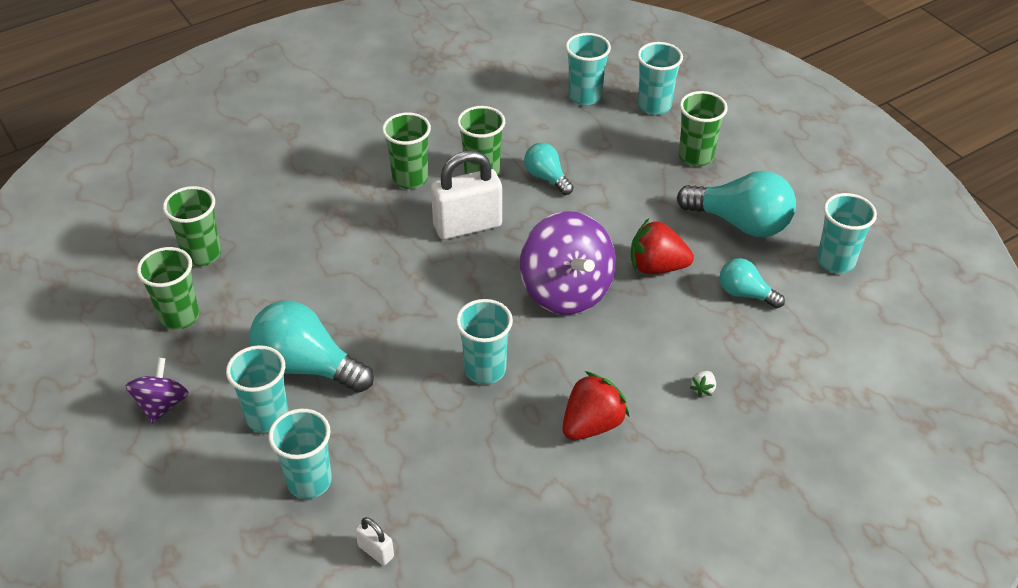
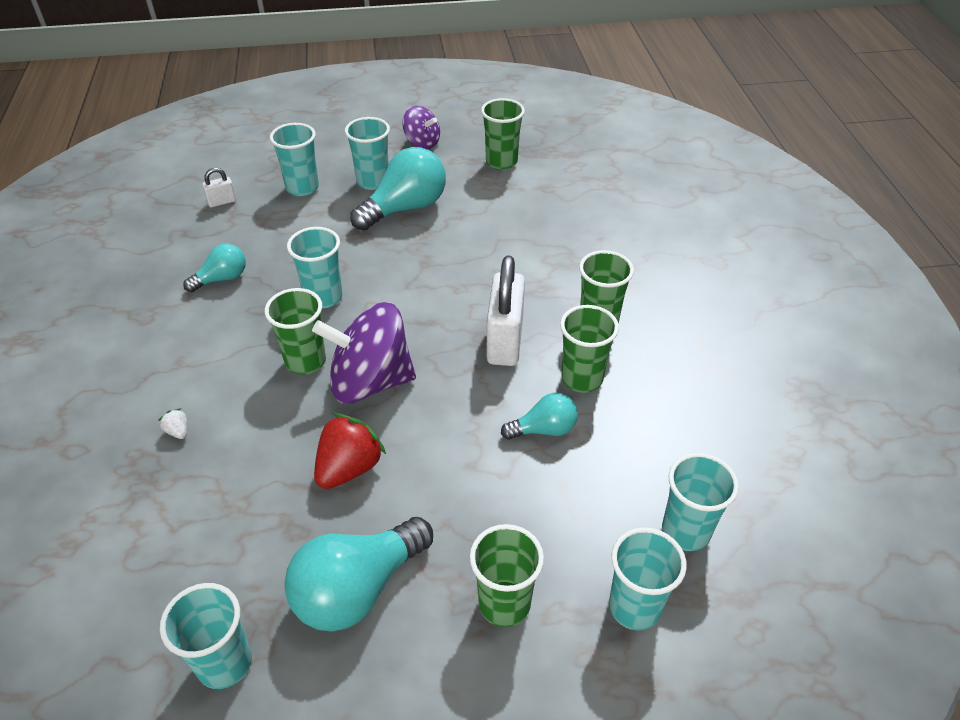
camera: 115 degrees right, 0 degrees up
(202, 254) = (564, 182): green cup -> green cup (305, 361)
(592, 424) = (214, 340): red strawberry -> none
(745, 294) = (254, 531): turquoise light bulb -> turquoise light bulb (222, 278)

